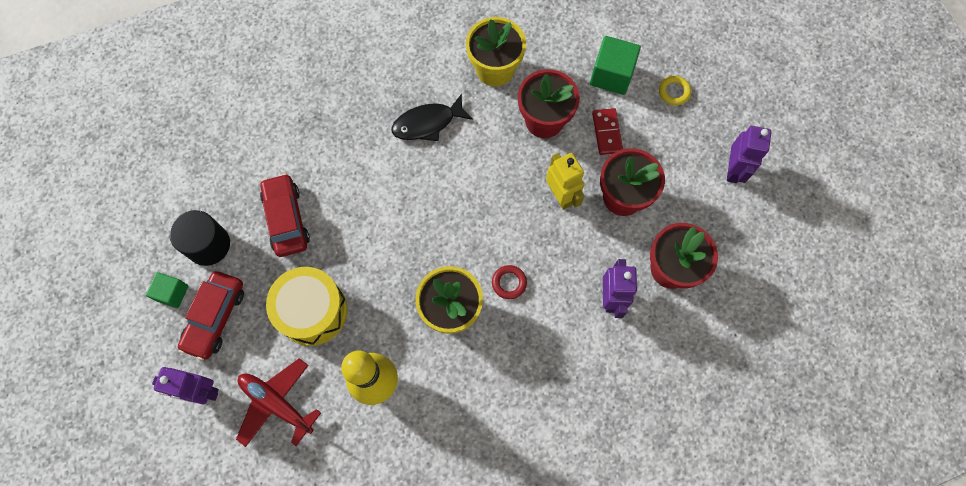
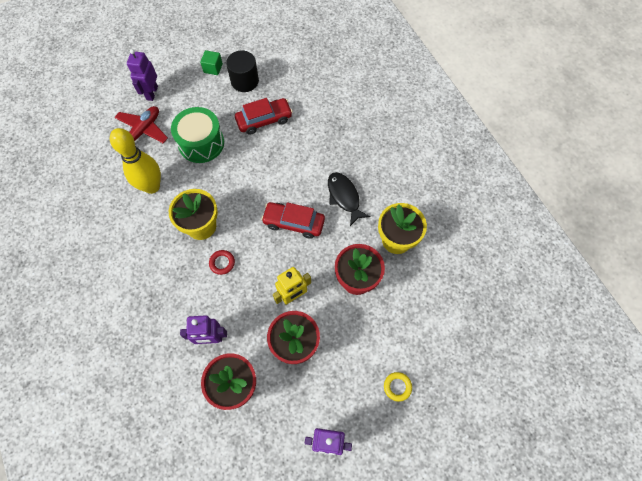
camera: 85 degrees right, 5 degrees down
(215, 317) = (197, 92): red car -> red car (294, 223)
(312, 311) = (201, 143): yellow drum -> green drum
(606, 132) = (351, 329): red domino -> none
(611, 75) = (405, 331): green cube -> none

